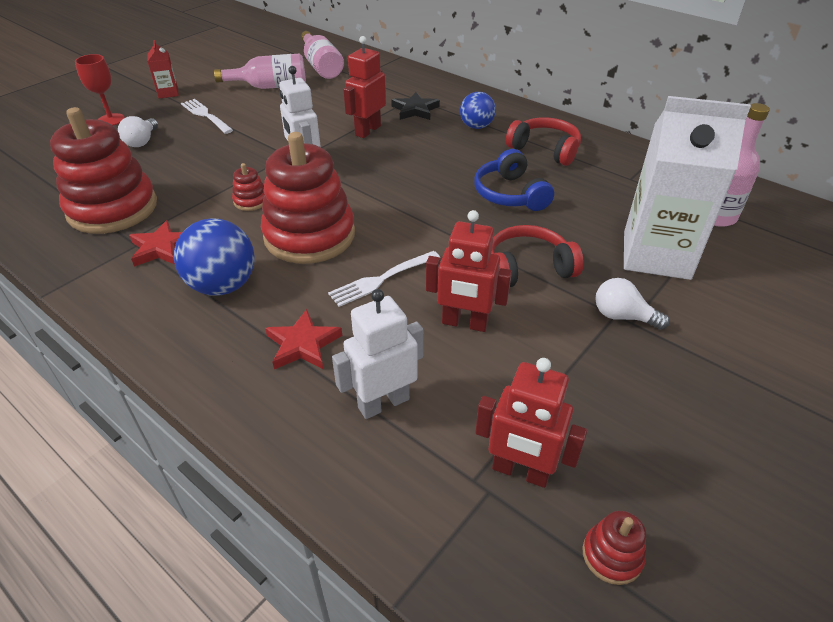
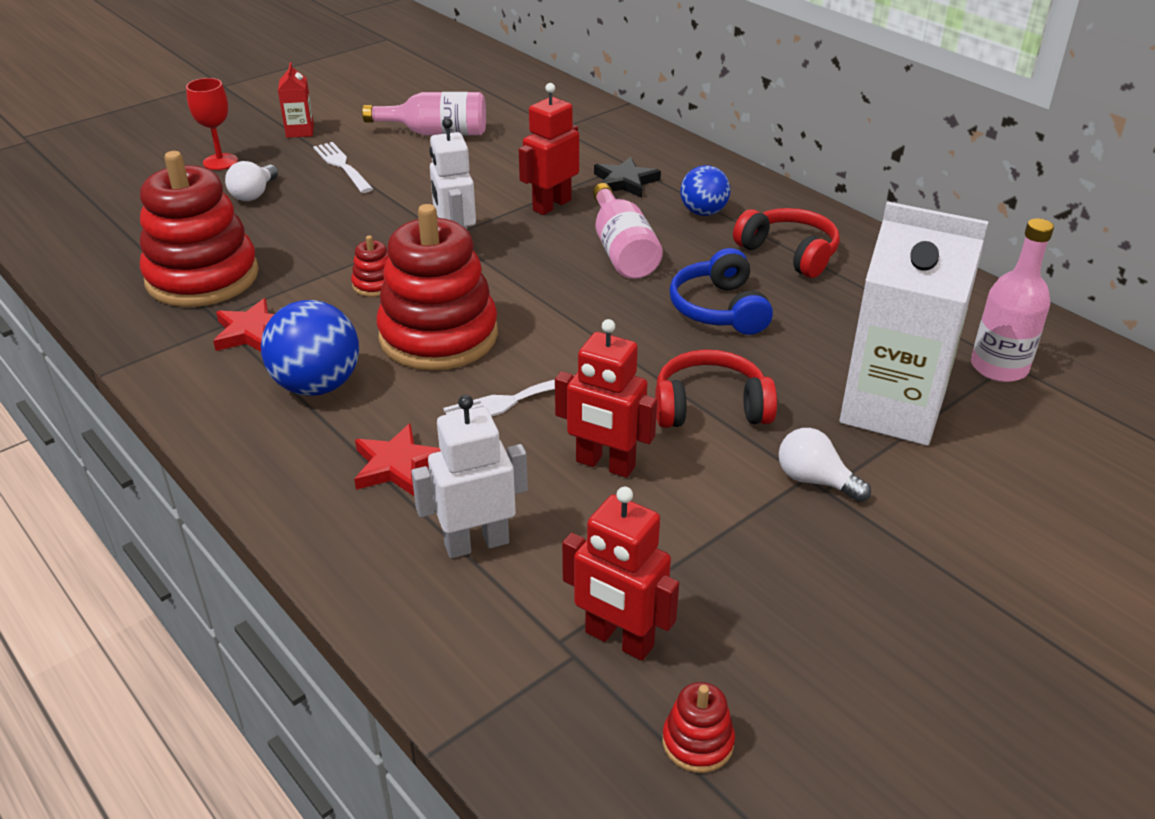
camera: 10 degrees right, 5 degrees down
(321, 66) = (513, 109): pink bottle -> pink bottle (622, 251)

